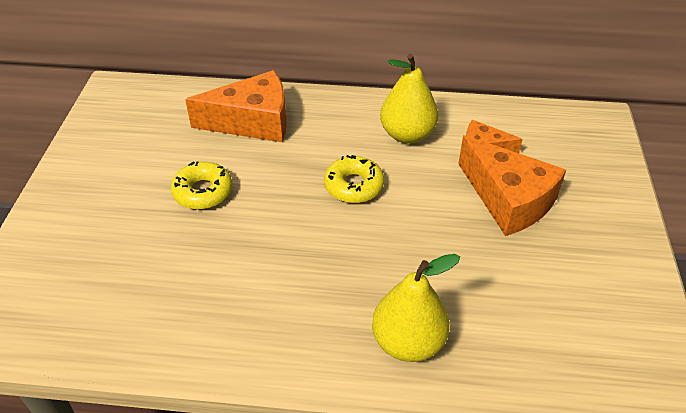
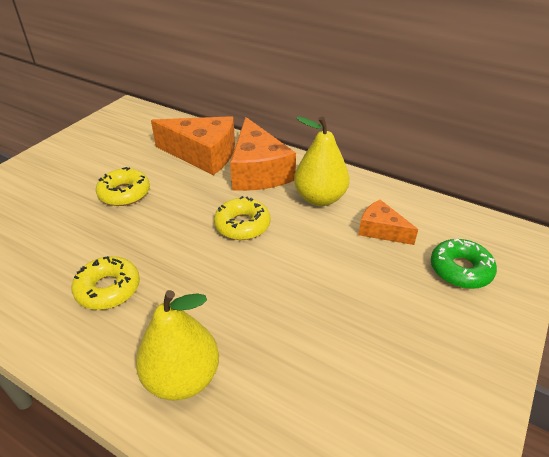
camera: 25 degrees right, 5 degrees down
(273, 294) = (108, 289): none -> yellow donut
(508, 200) = (375, 282): orange cheese -> orange cheese (258, 171)
(568, 165) = (460, 270): none -> green donut

